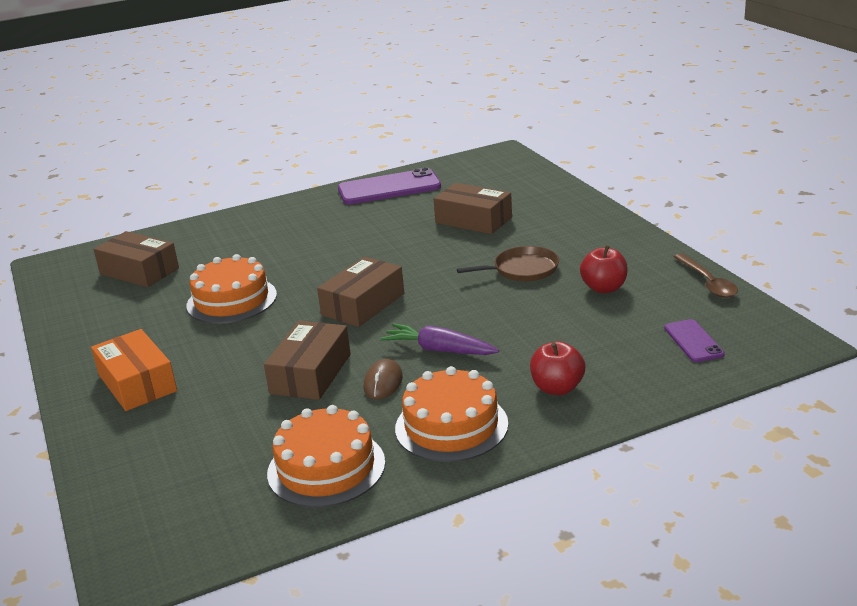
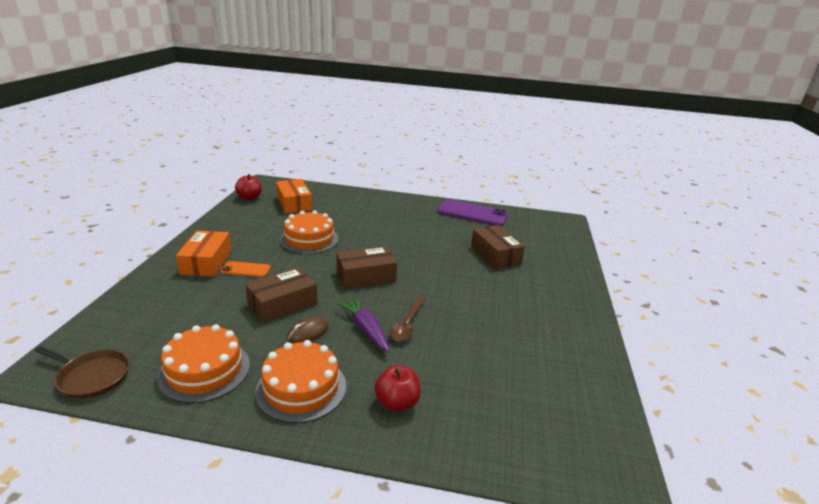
camera: 30 degrees right, 0 degrees up
(139, 271) = (294, 203): brown box -> orange box
(205, 366) = (246, 270): none -> orange phone
(522, 269) = (484, 302): brown pan -> brown pan (92, 376)
(604, 288) = (521, 344): red apple -> red apple (249, 198)
(693, 341) = (537, 426): purple phone -> none
(707, 282) = (605, 383): brown spoon -> brown spoon (407, 324)

